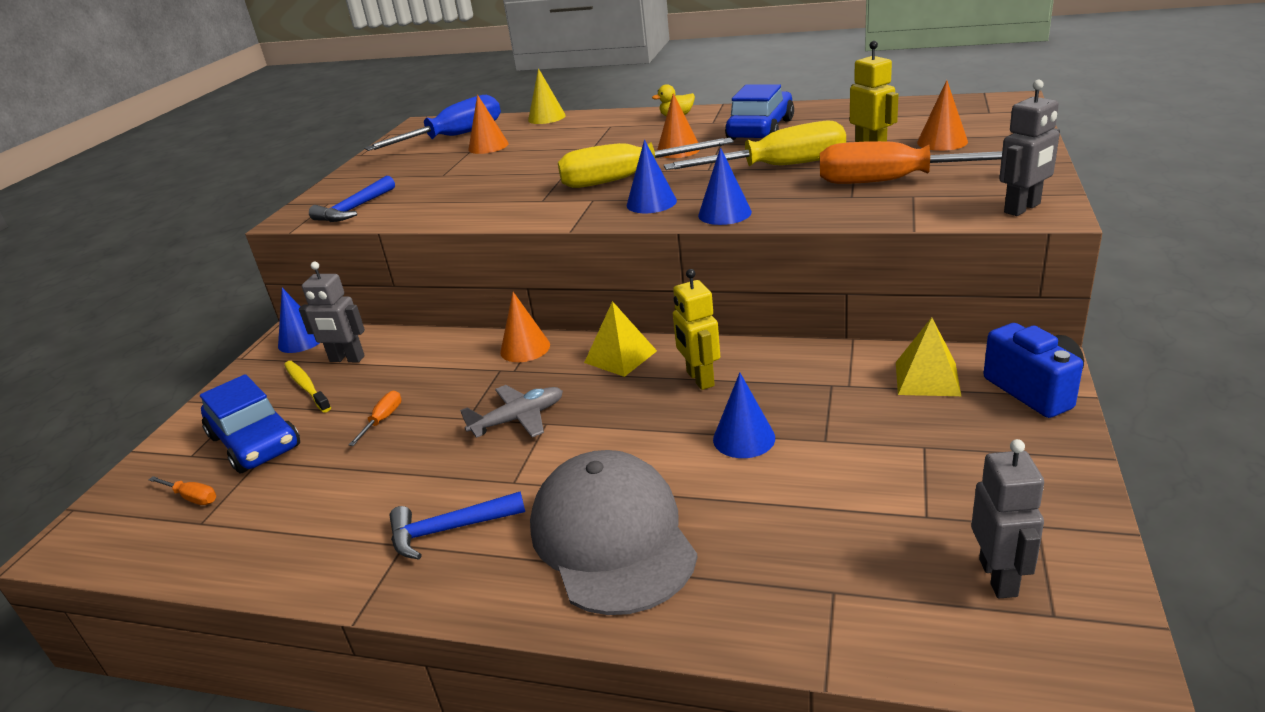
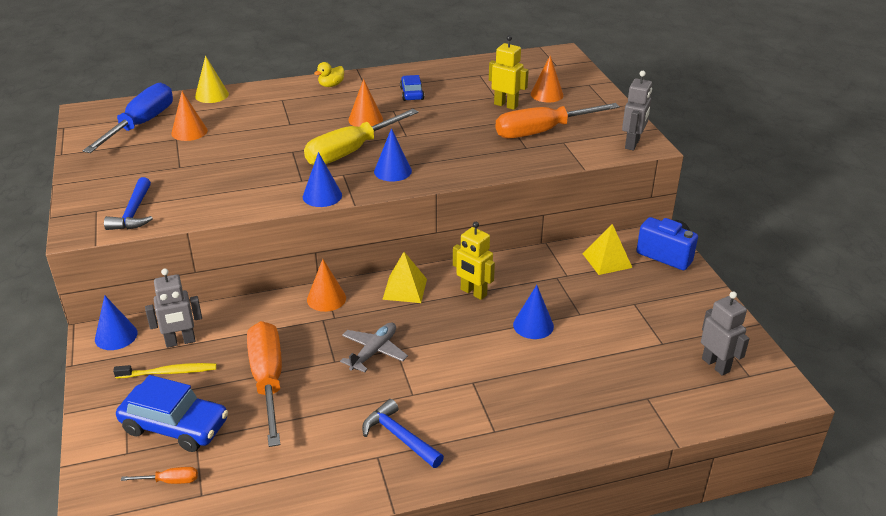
camera: 35 degrees left, 5 degrees up
(306, 386) = (169, 372): yellow toothbrush -> yellow toothbrush turned 150 degrees clockwise
(383, 419) = (268, 380): orange screwdriver -> orange screwdriver, size x2.48
(449, 529) = (400, 437): blue hammer -> blue hammer turned 90 degrees clockwise
(612, 537) = (507, 408): grey cap -> none
(724, 213) = (455, 173): blue cone -> blue cone (322, 196)
(760, 130) = (412, 94): blue car -> blue car, size x0.56
(779, 167) = (457, 127): yellow screwdriver -> none

